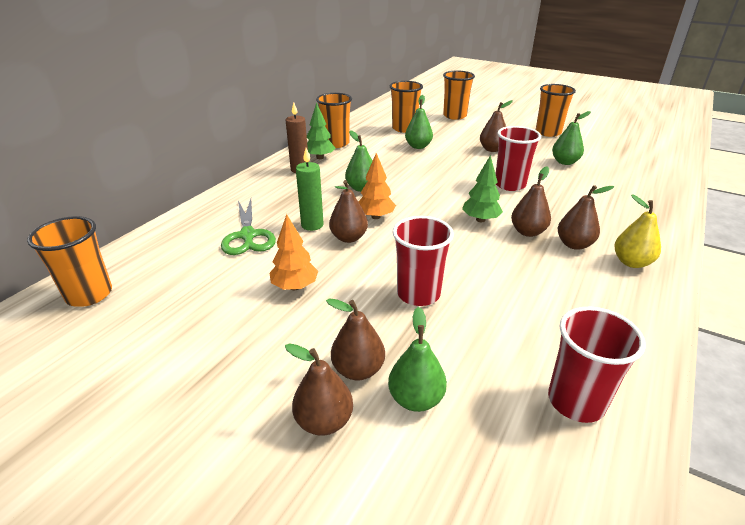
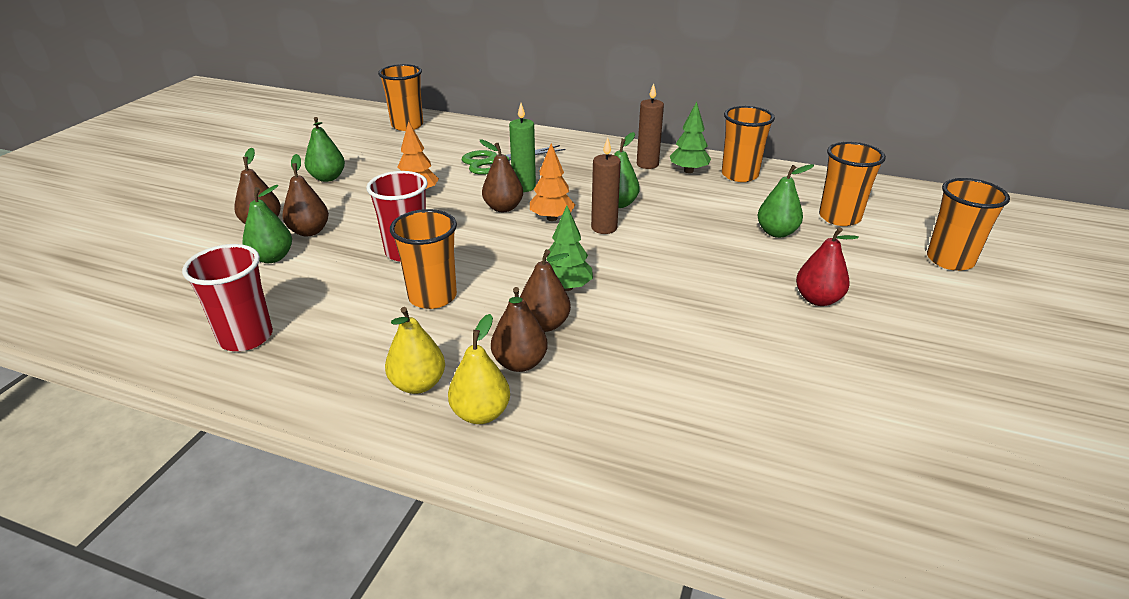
camera: 80 degrees right, 0 degrees up
(398, 197) = (604, 228): none -> brown candle
(492, 149) = (818, 299): brown pear -> red pear
(510, 185) = (685, 314): red cup -> none
(548, 132) = (969, 371): orange cup -> orange cup (432, 297)
(564, 162) = (819, 381): green pear -> green pear (328, 178)
(611, 288) = (418, 384): none -> yellow pear

